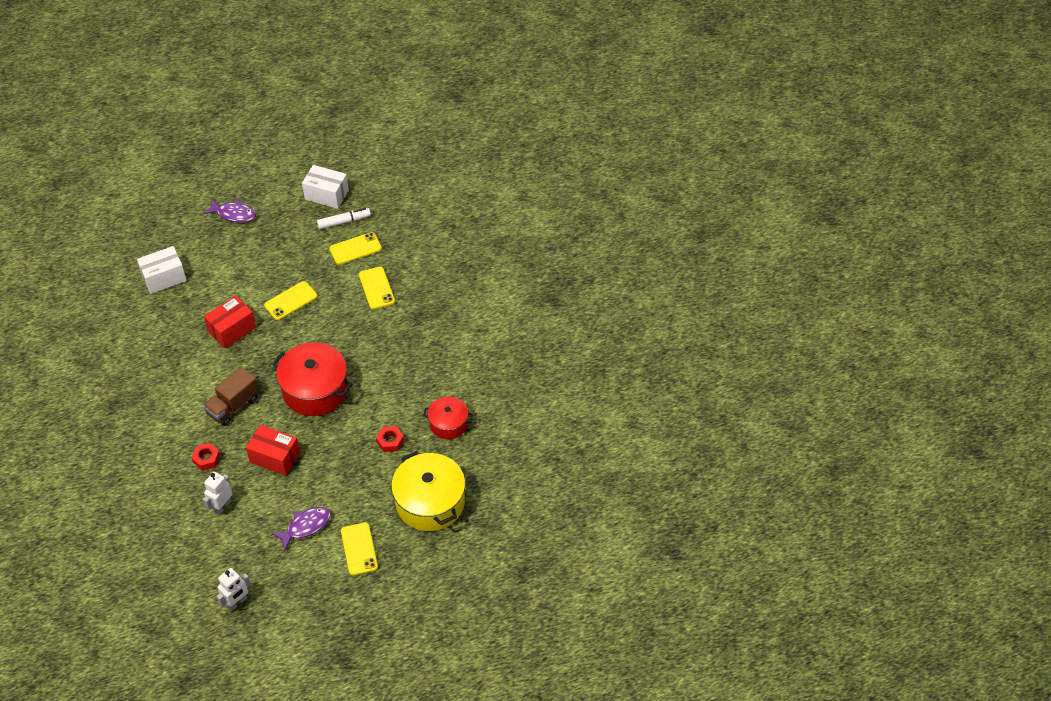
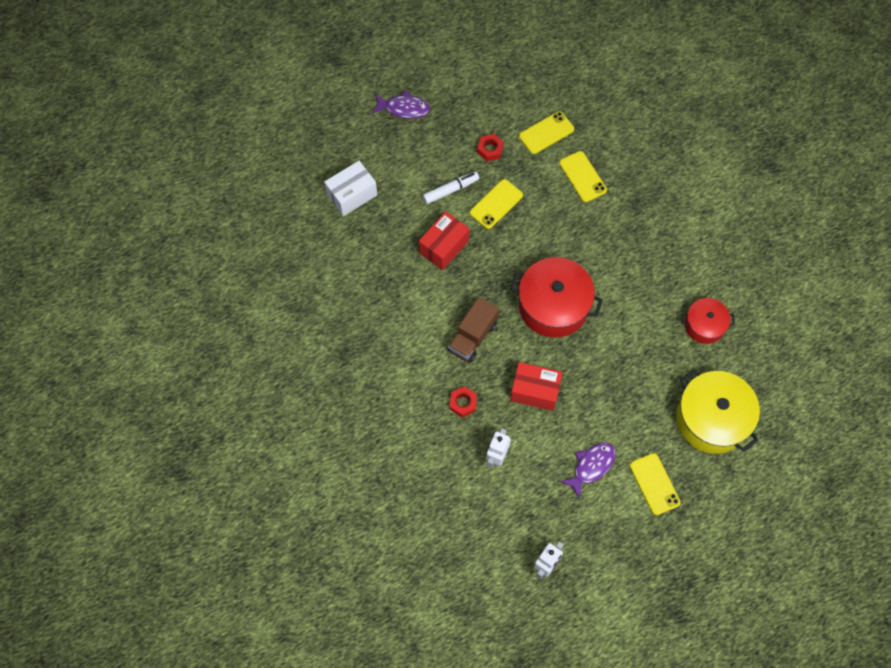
camera: 10 degrees left, 15 degrees up
(326, 195) = (496, 72): white box -> none
(344, 221) = (524, 102): white marker -> white marker (451, 190)
(390, 441) = (650, 354): red nut -> red nut (490, 149)

